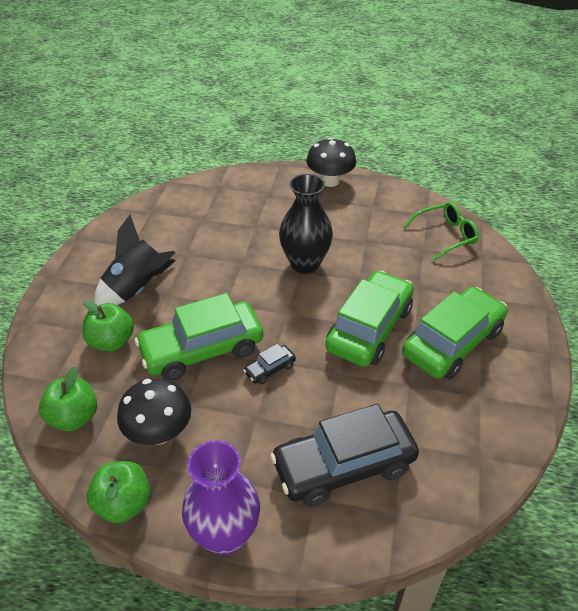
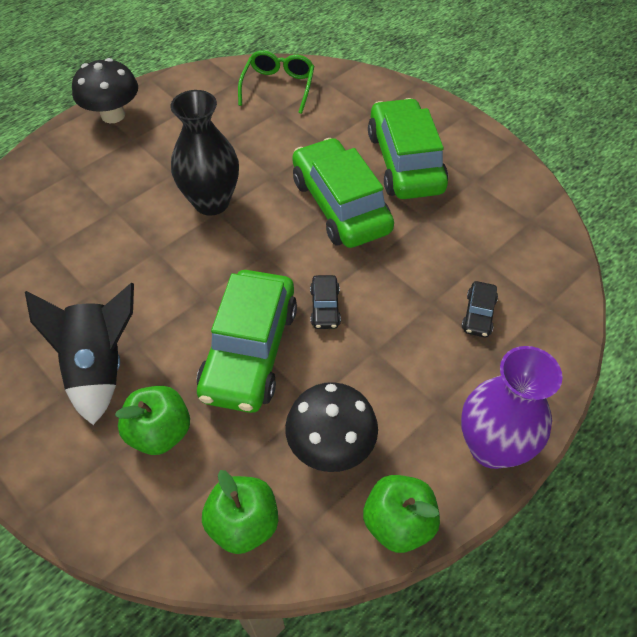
camera: 55 degrees left, 10 degrees up
(344, 466) = (478, 314): black car -> black car, size x0.42

